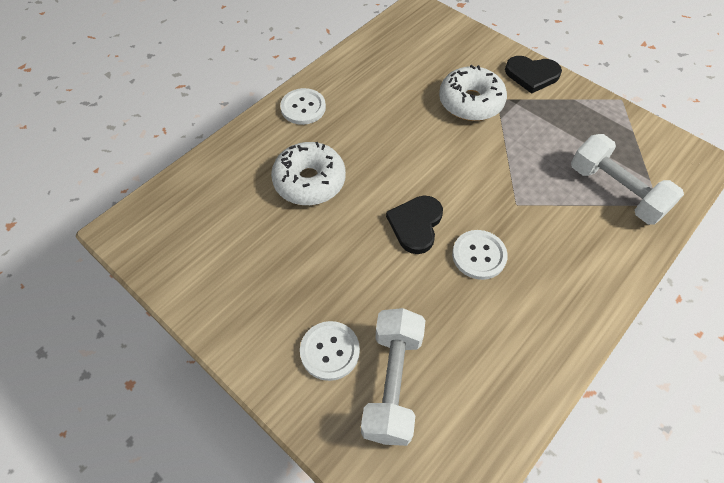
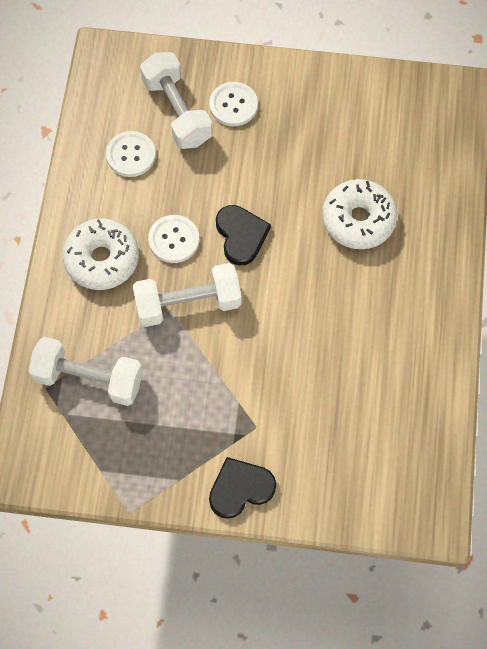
camera: 145 degrees right, 10 degrees up
(303, 108) = (432, 291): white button -> white button (131, 155)
(470, 102) = (280, 404): white donut -> white donut (102, 259)
(498, 199) = (188, 303): none -> white dumbbell

